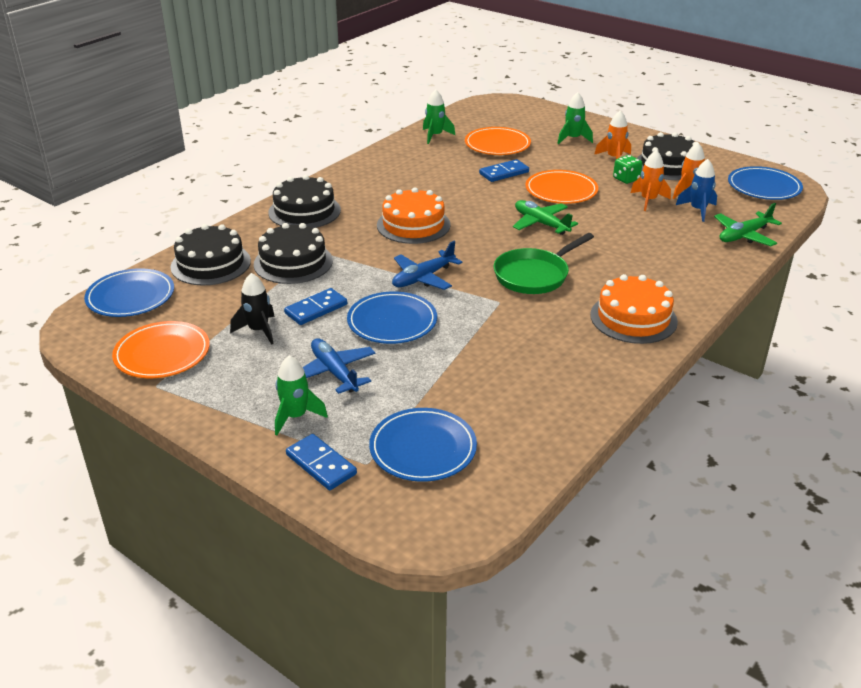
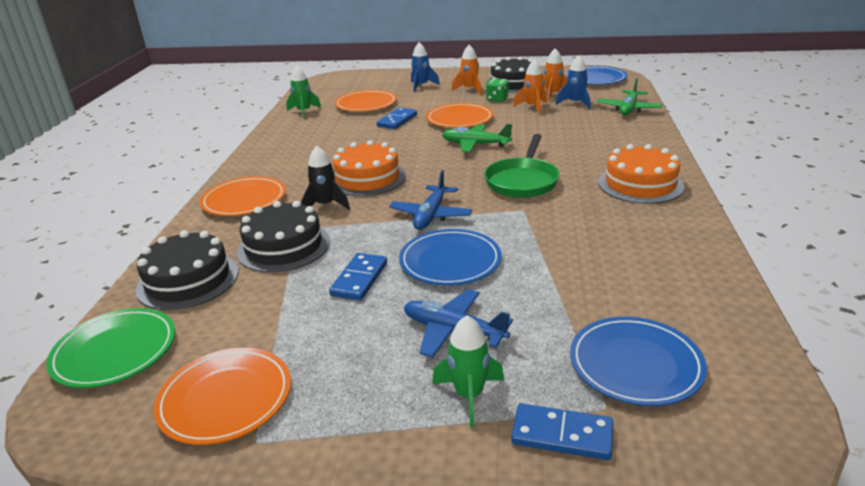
camera: 30 degrees left, 5 degrees down
(130, 297) = (115, 351): blue plate -> green plate
(258, 330) = (320, 324): black rocket -> black rocket (326, 205)
(304, 211) = (244, 200): black cake -> orange plate
(573, 139) = (421, 86): green rocket -> blue rocket

